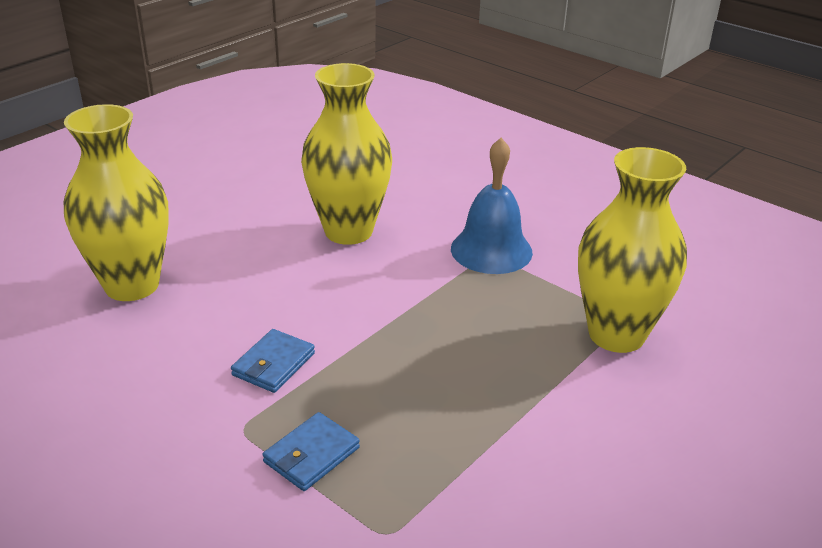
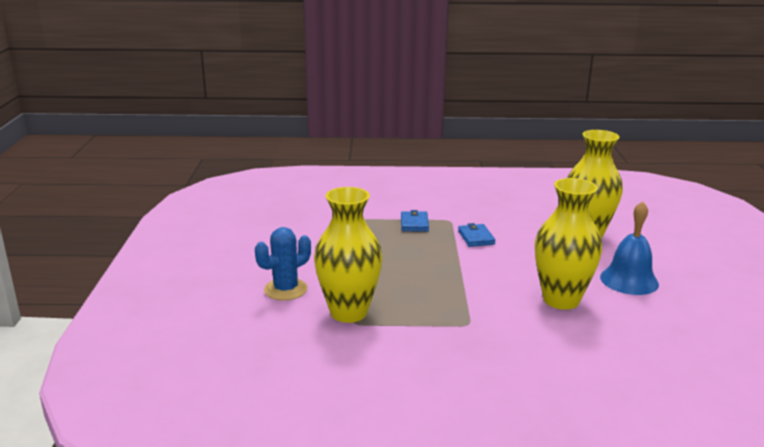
camera: 140 degrees right, 10 degrees down
(491, 250) = (472, 327): blue bell -> blue bell (629, 280)
(680, 418) = (285, 289): none -> blue cactus

